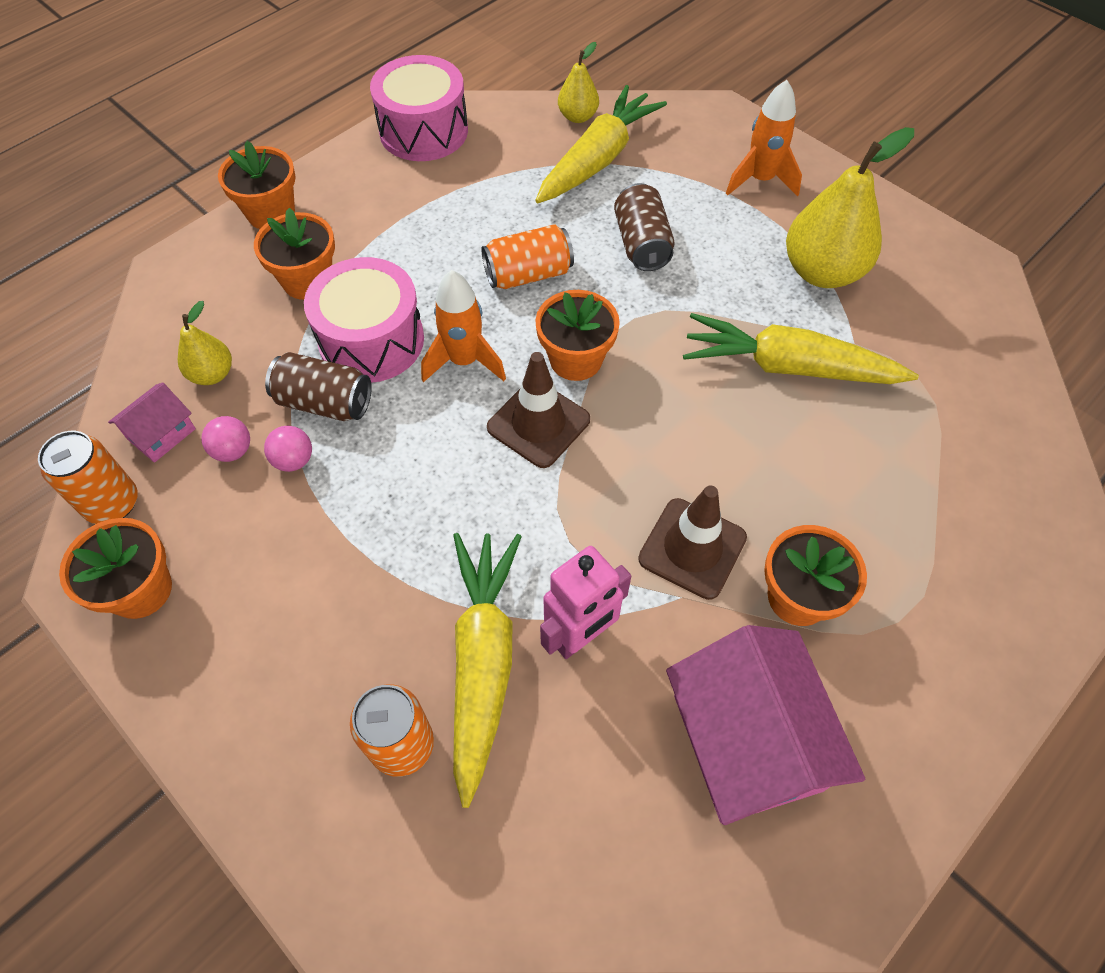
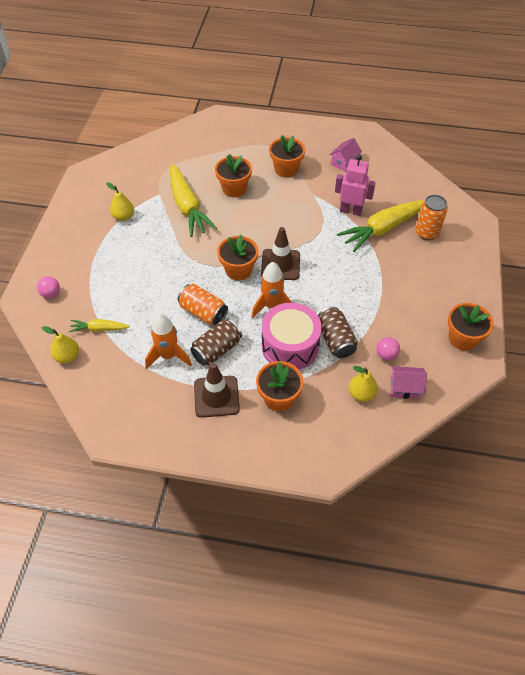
camera: 125 degrees left, 5 degrees down
(112, 503) = (447, 378): orange can -> none
(271, 213) = (249, 452): orange flower pot -> orange flower pot (234, 189)
(294, 460) = (369, 331): pink ball -> pink ball (51, 294)
(423, 131) = (128, 424): pink drum -> none
(598, 159) = (99, 329): yellow carrot -> yellow carrot, size x0.50
(641, 244) = (151, 282): brown can -> brown can (217, 350)
(692, 548) = (293, 199): brown traffic cone -> brown traffic cone (216, 396)
(746, 741) = (344, 162): pink house -> pink house, size x0.48
(760, 180) = (73, 259): orange rocket -> orange rocket (168, 356)
(822, 271) = (123, 217): yellow pear -> yellow pear, size x0.53

